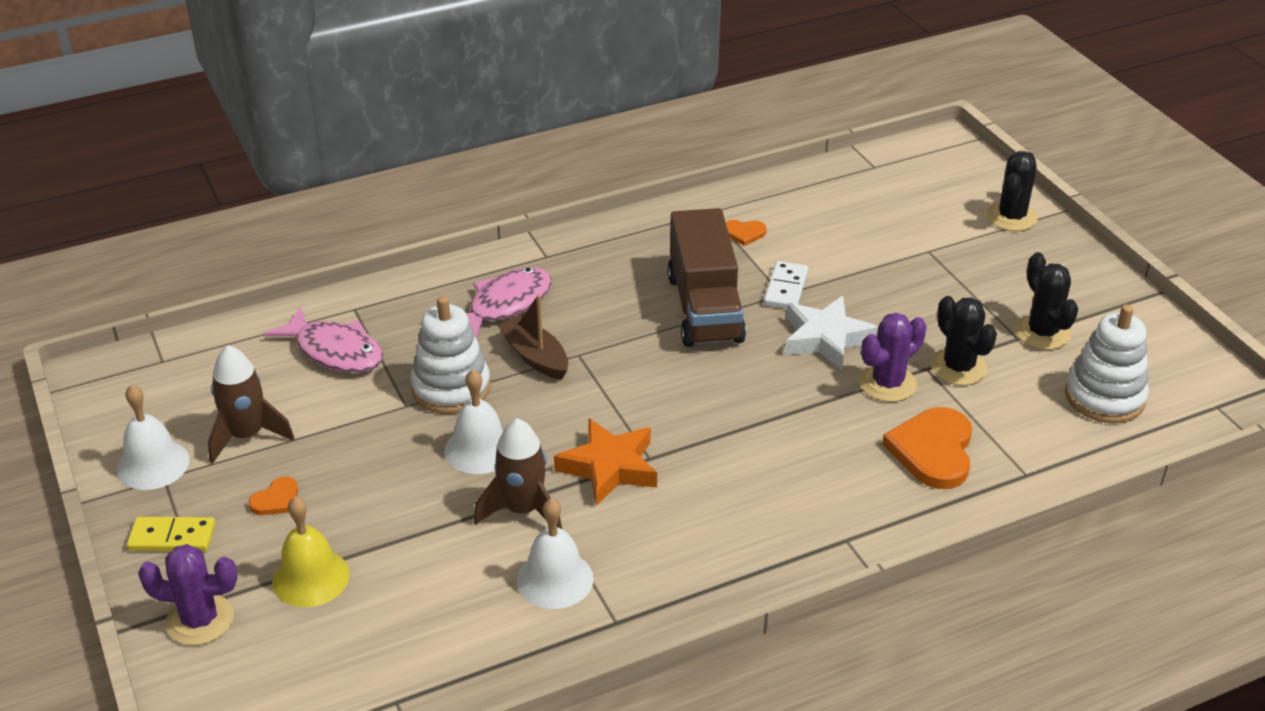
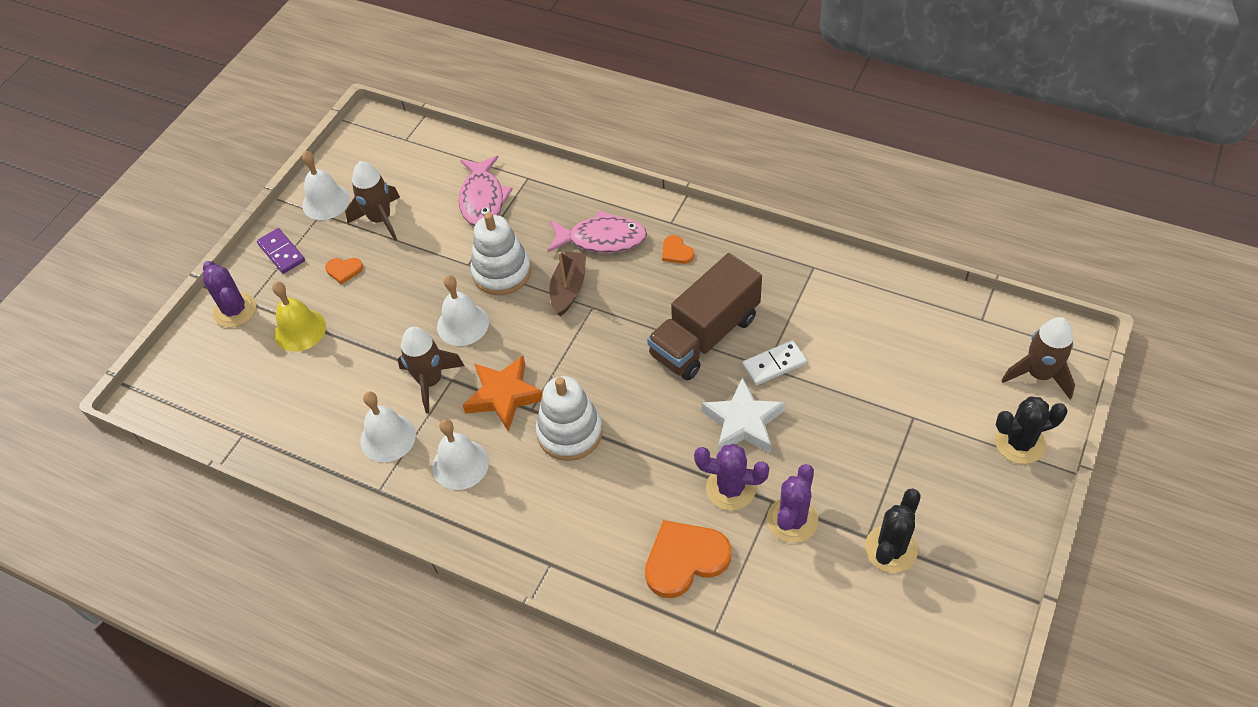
camera: 55 degrees right, 15 degrees up
(172, 537) = (281, 252): yellow domino -> purple domino
(656, 542) = (460, 464): none -> white bell
(744, 233) = (810, 301): orange heart -> orange heart (676, 252)
(958, 367) = (792, 520): black cactus -> purple cactus
(959, 173) = (1039, 374): none -> brown rocket
(1104, 397) = (854, 634): white stacking toy -> white stacking toy (570, 432)

